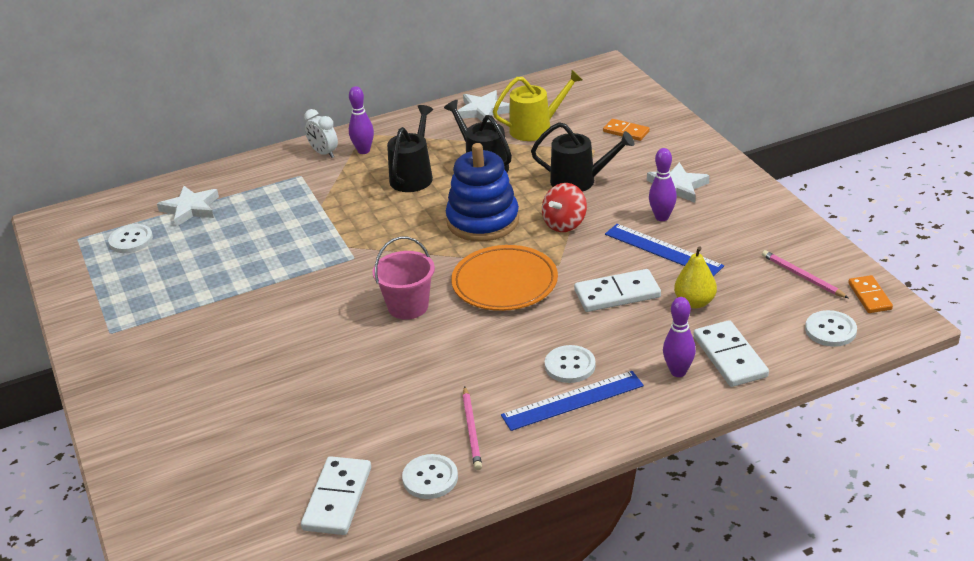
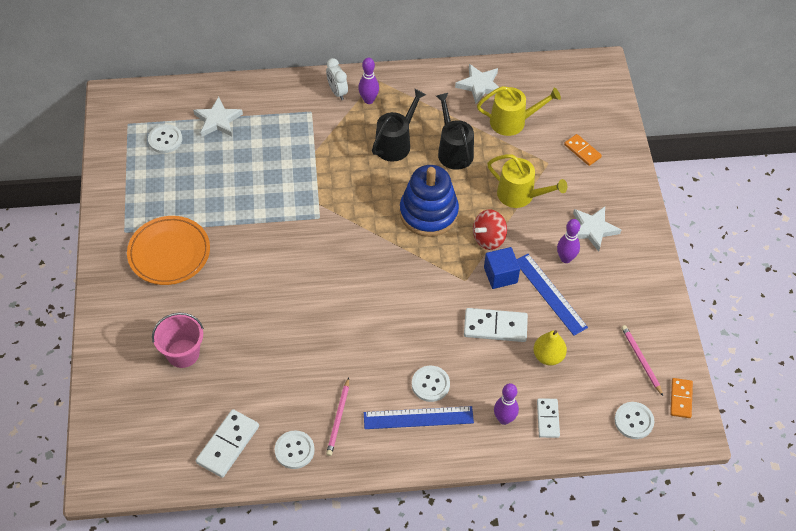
camera: 15 degrees right, 20 degrees up
(408, 306) = (339, 283): pink bucket -> pink bucket (183, 353)
(504, 283) = (418, 285): orange plate -> orange plate (169, 253)
(579, 181) = (520, 195): black watering can -> yellow watering can
(596, 250) = (500, 275): none -> blue cube
(730, 357) = (548, 419): white domino -> white domino, size x0.64

